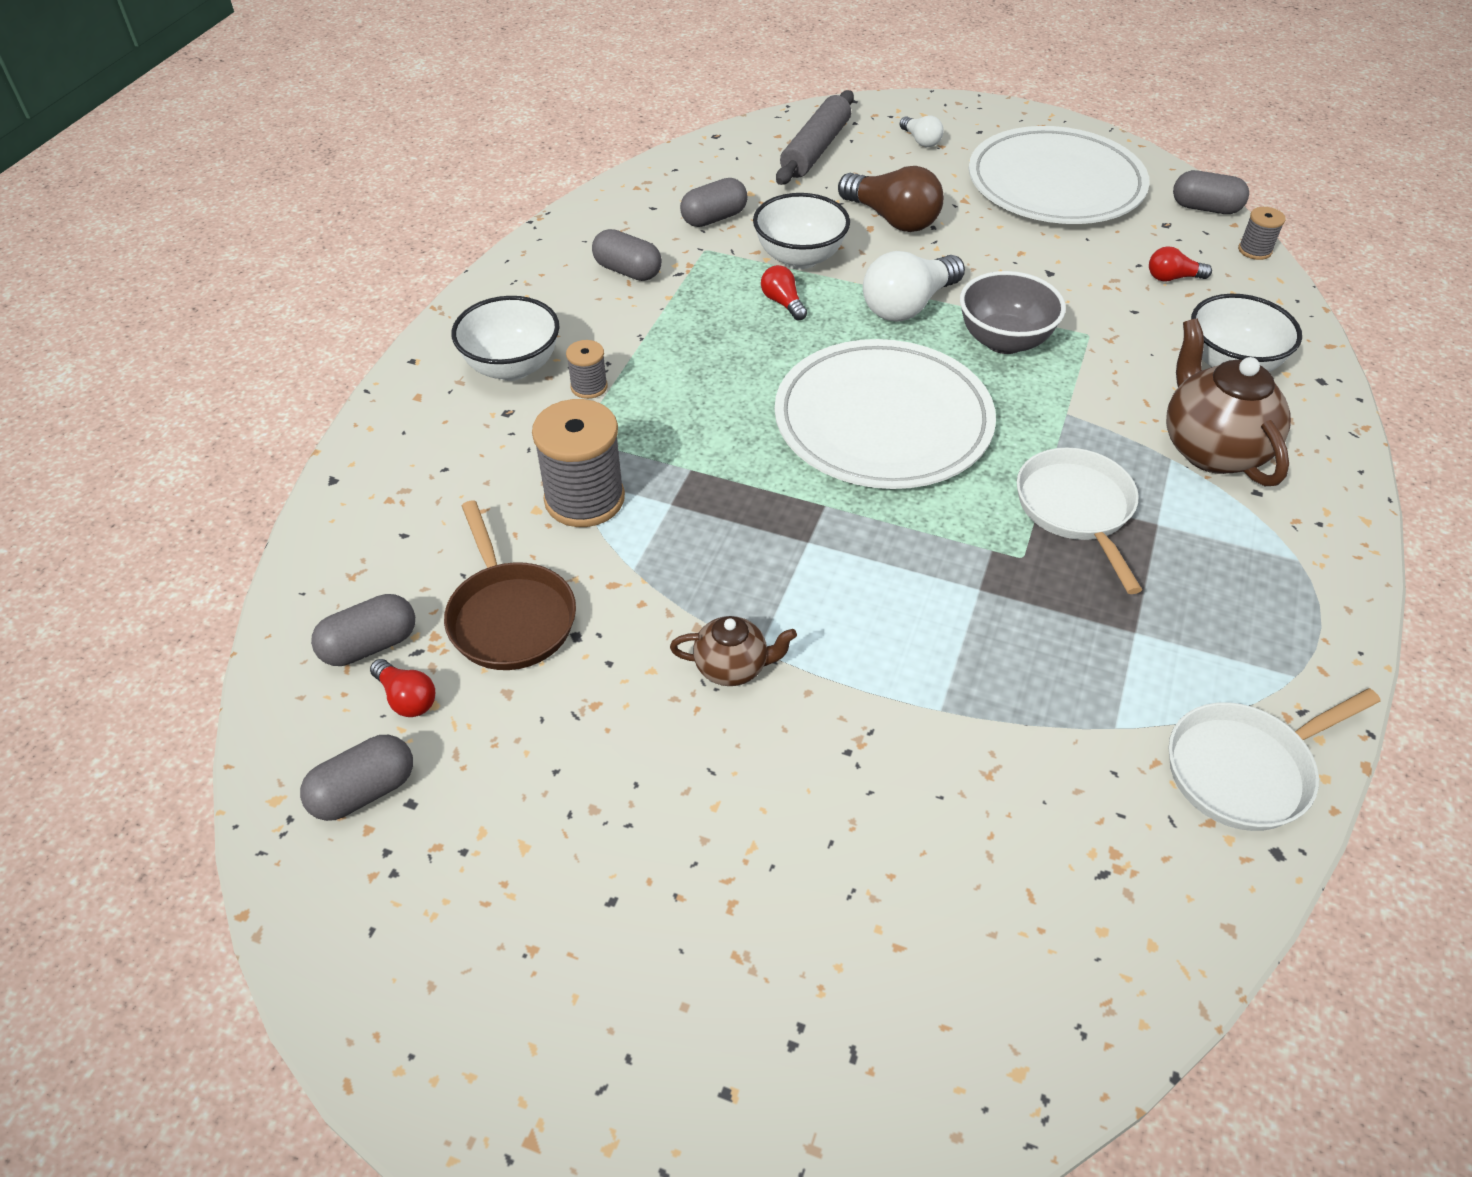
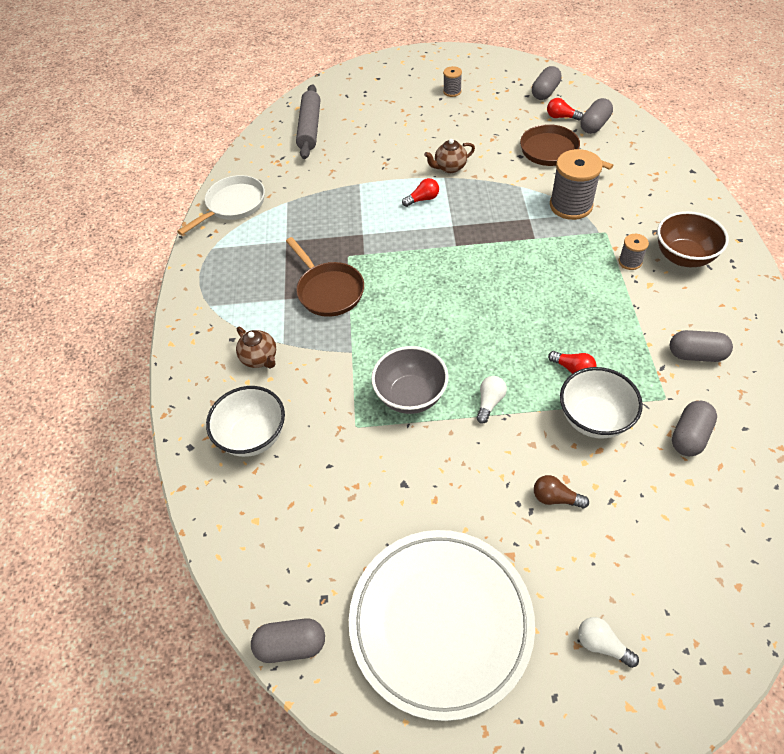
camera: 160 degrees right, 5 degrees up
(512, 367) = (683, 257): white bowl -> brown bowl
(815, 149) = (687, 577): grey rolling pin -> grey rolling pin (310, 128)
(883, 422) = (454, 303): white plate -> none
(892, 219) = (555, 498): brown light bulb -> brown light bulb, size x0.52
(908, 305) = (489, 402): white light bulb -> white light bulb, size x0.52
(1076, 509) = (328, 291): white pan -> brown pan
(1172, 278) = (307, 519): red light bulb -> red light bulb (423, 199)
(1211, 449) = (260, 358): brown teapot -> brown teapot, size x0.55
(1254, 250) = (241, 591): grey spool -> grey spool (452, 91)

